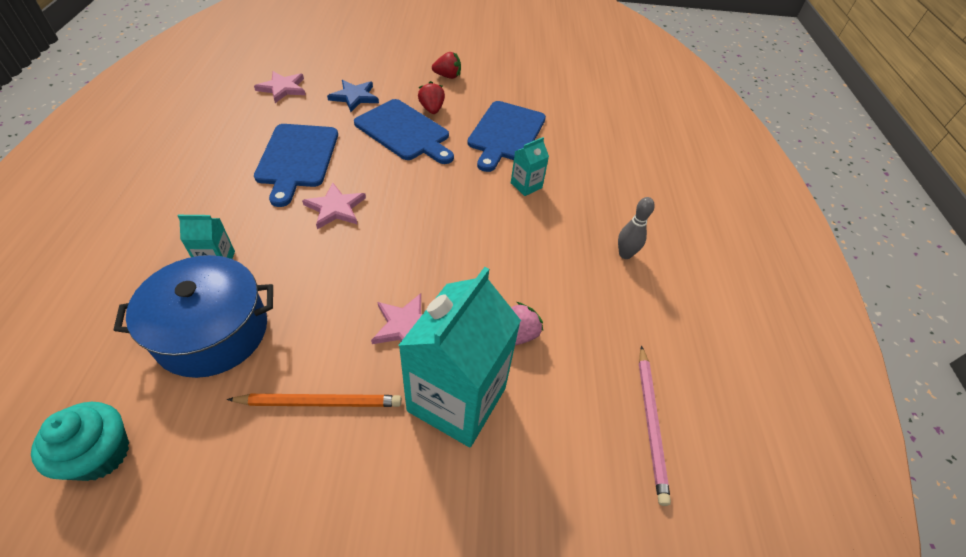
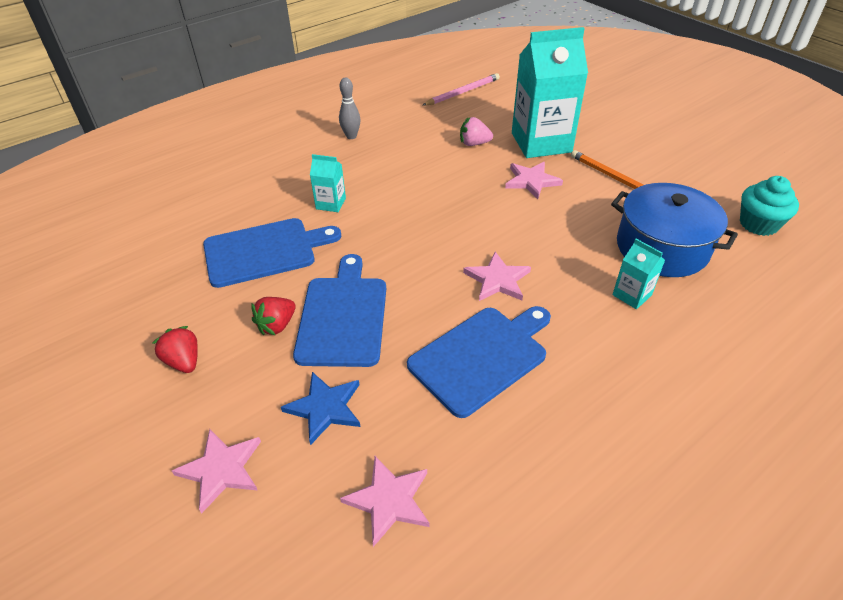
camera: 125 degrees left, 5 degrees down
(368, 62) = (221, 469): none -> pink star

